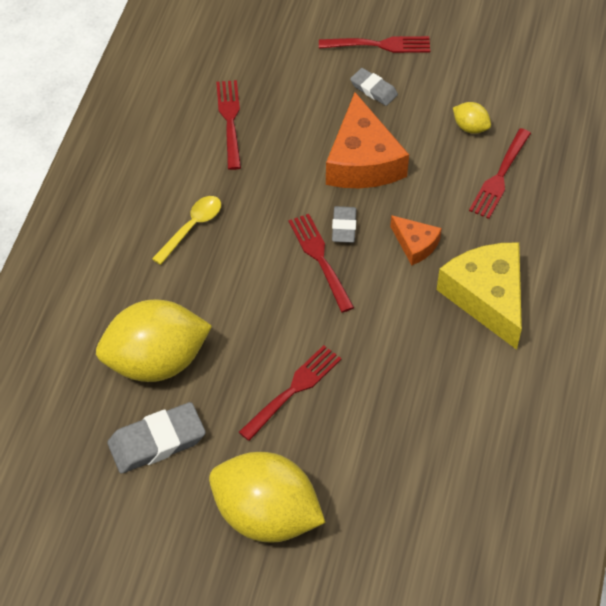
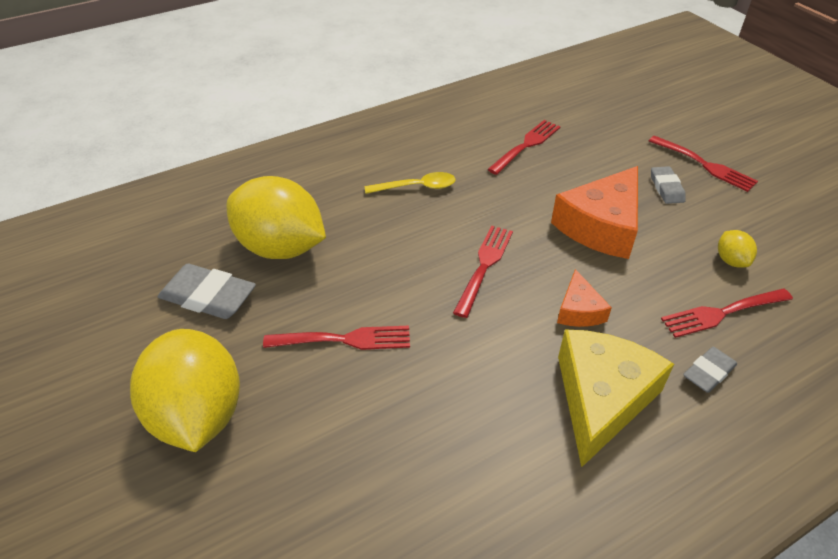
camera: 45 degrees right, 10 degrees down
(344, 227) = (531, 258): grey eraser -> grey eraser (708, 372)

